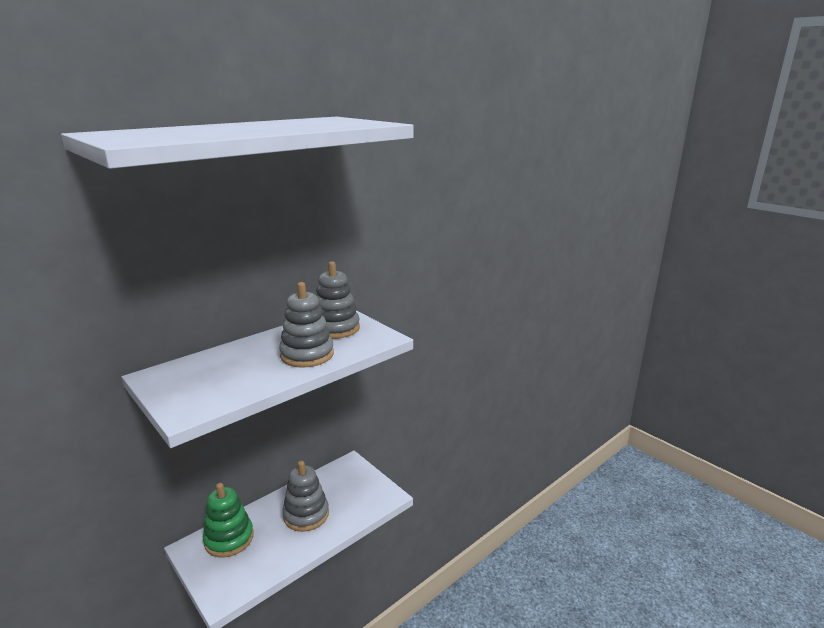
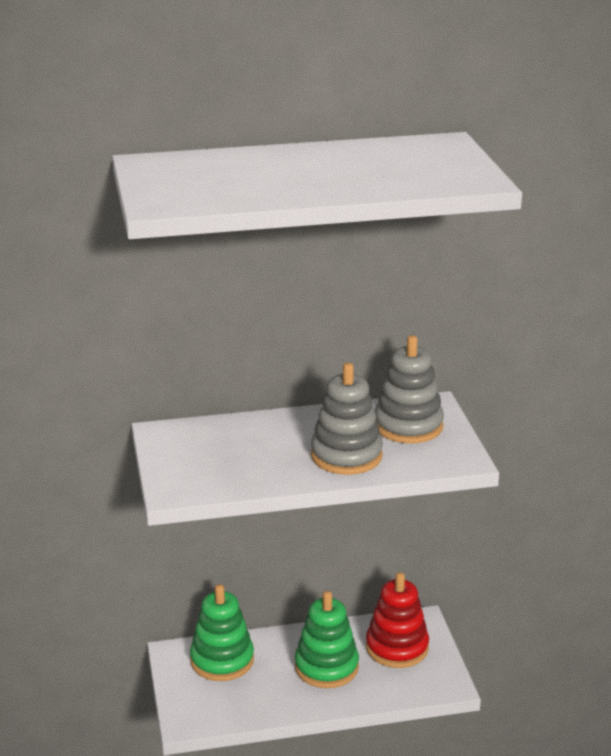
camera: 30 degrees right, 5 degrees up
(306, 514) = (326, 667): grey stacking toy -> green stacking toy
(344, 484) = (397, 647): none -> red stacking toy

